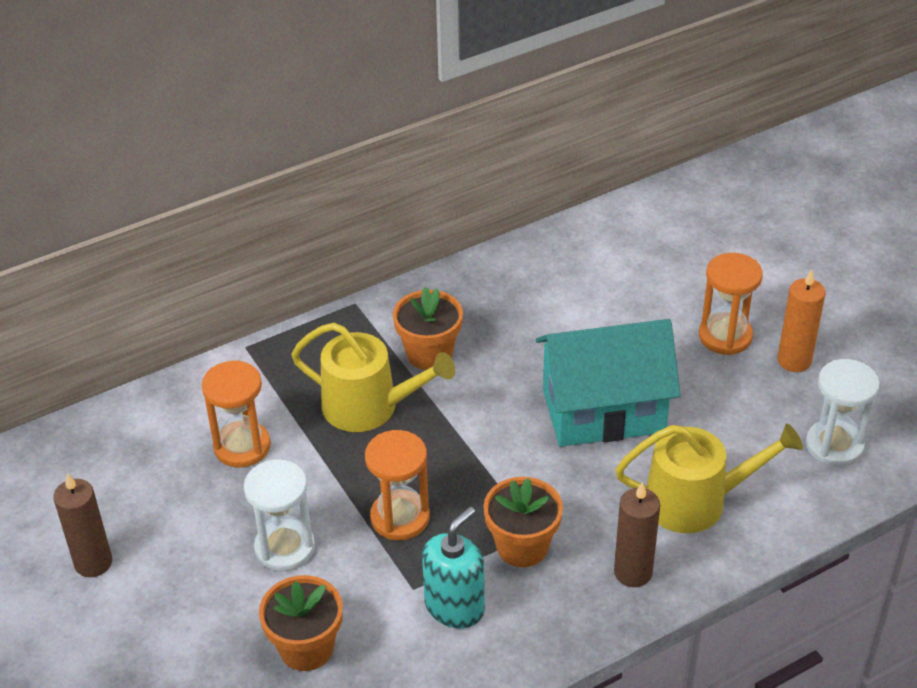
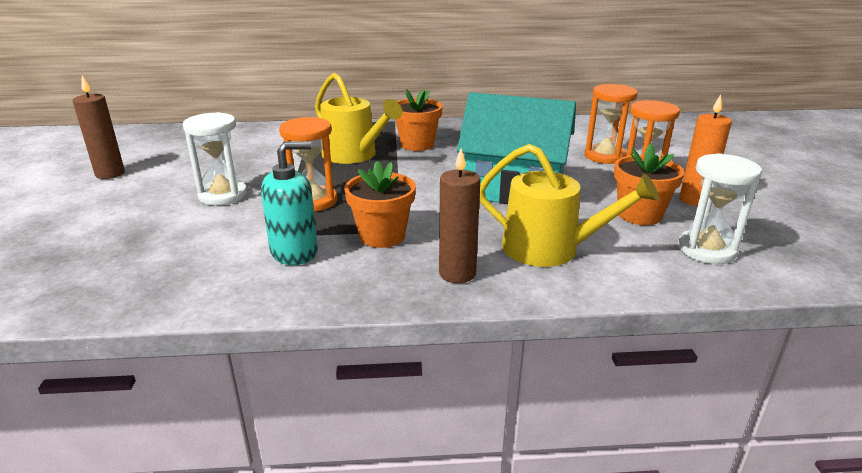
camera: 25 degrees right, 15 degrees down
(242, 446) = (259, 153): orange hourglass -> orange hourglass (604, 156)
(306, 648) = (166, 242): orange flower pot -> orange flower pot (639, 215)

